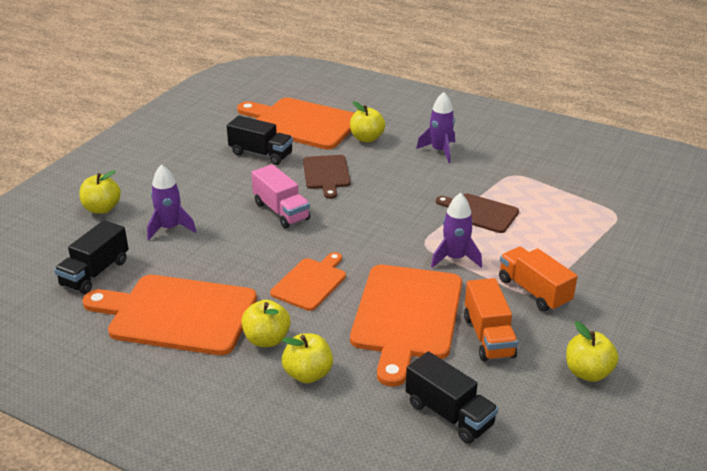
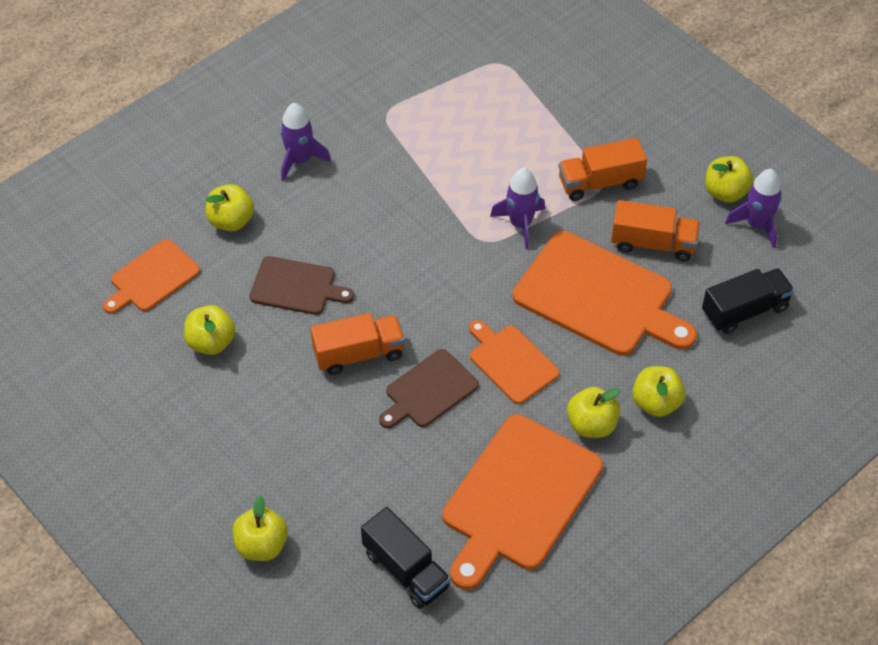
camera: 70 degrees left, 20 degrees up
(170, 228) = (343, 476): purple rocket -> purple rocket (757, 225)
(261, 154) = (211, 342): black truck -> yellow apple
(281, 211) = (359, 354): pink truck -> orange truck
(301, 123) = (152, 278): orange cutting board -> orange cutting board, size x0.56
(479, 213) = (447, 172): brown cutting board -> brown cutting board (429, 391)

